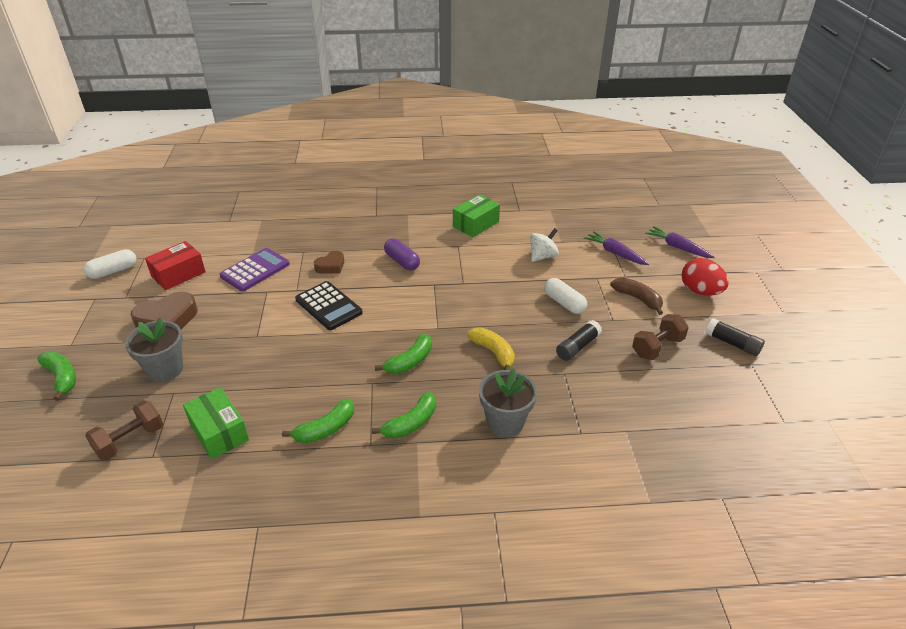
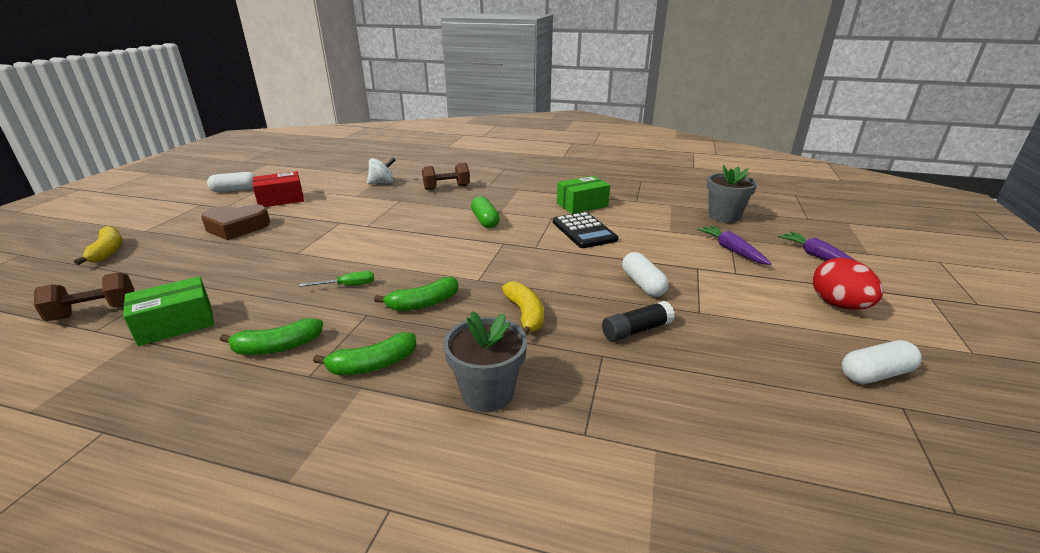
camera: 20 degrees right, 10 degrees down
(62, 378) = (108, 251): green banana -> yellow banana
(165, 369) = (192, 262): grey flower pot -> grey flower pot (724, 216)
(219, 432) = (176, 324): green box -> green box turned 75 degrees clockwise
(255, 270) = (345, 206): purple calculator -> none
(328, 306) = (384, 242): black calculator -> black calculator (584, 231)
(331, 266) = (414, 214): brown heart -> none
(334, 359) = (348, 285): none -> green screwdriver
(402, 261) = (485, 221): purple capsule -> green capsule
(542, 256) = (640, 239): white spinning top -> white spinning top (382, 183)
(637, 299) = (743, 297): brown banana -> none
(657, 347) = (751, 354): brown dumbbell -> brown dumbbell (446, 187)
(732, 343) = (875, 374): black glue stick -> white capsule

